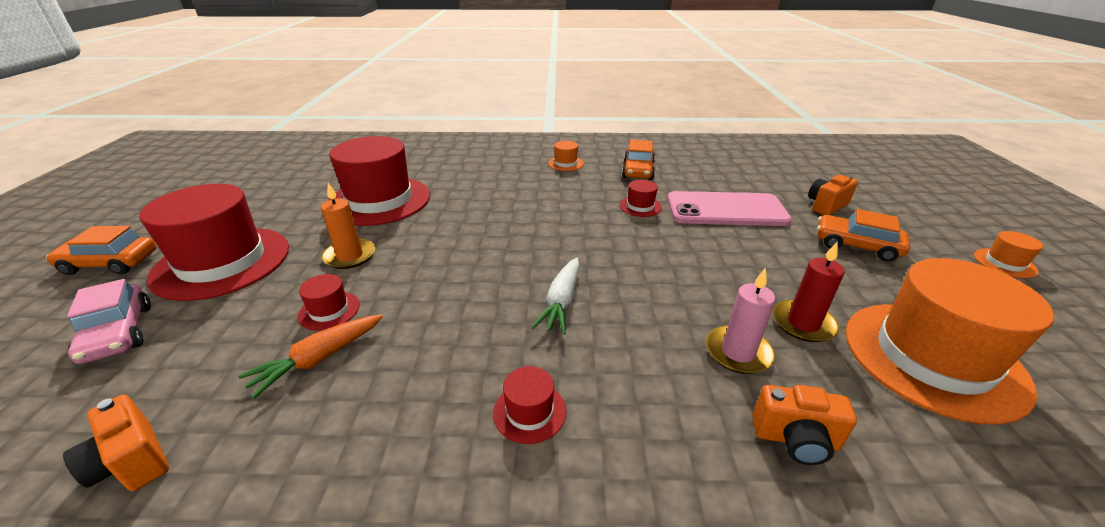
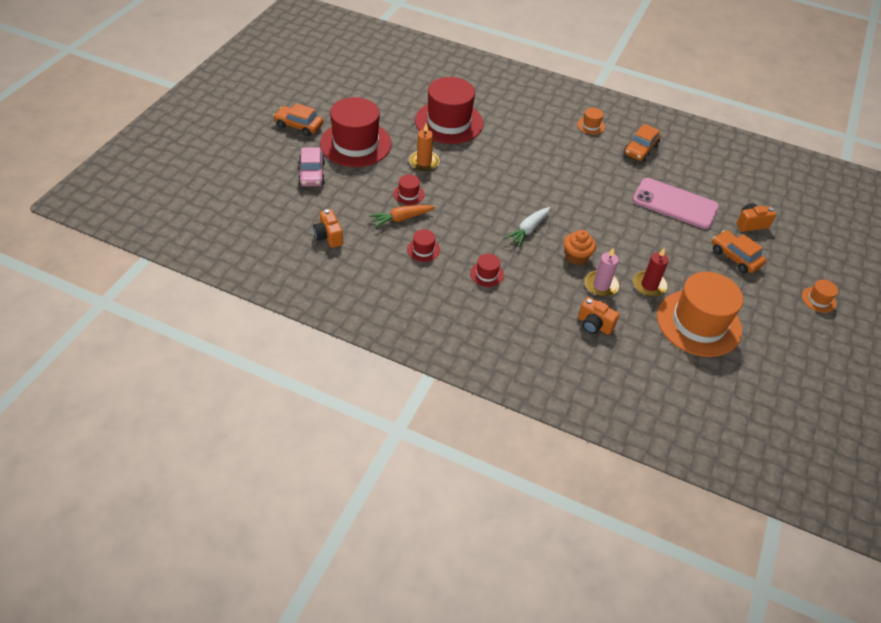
camera: 20 degrees right, 15 degrees up
(640, 206) = (618, 182): red hat -> red hat (423, 250)
(662, 318) = (576, 257): none -> orange cupcake

